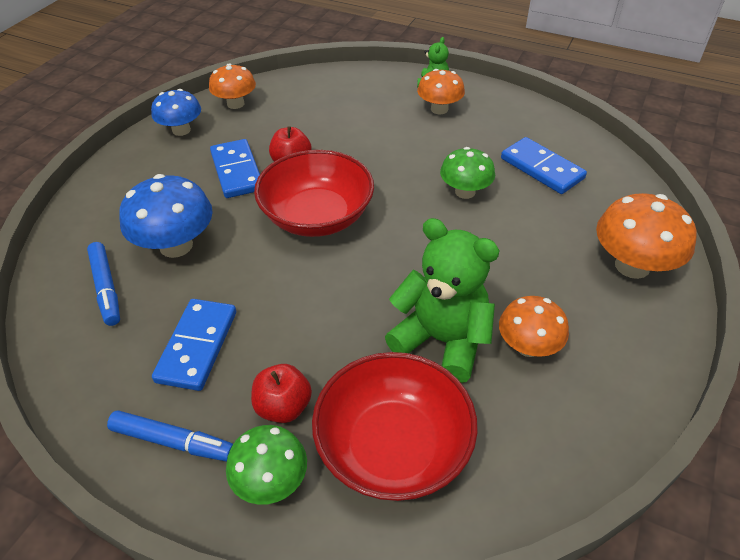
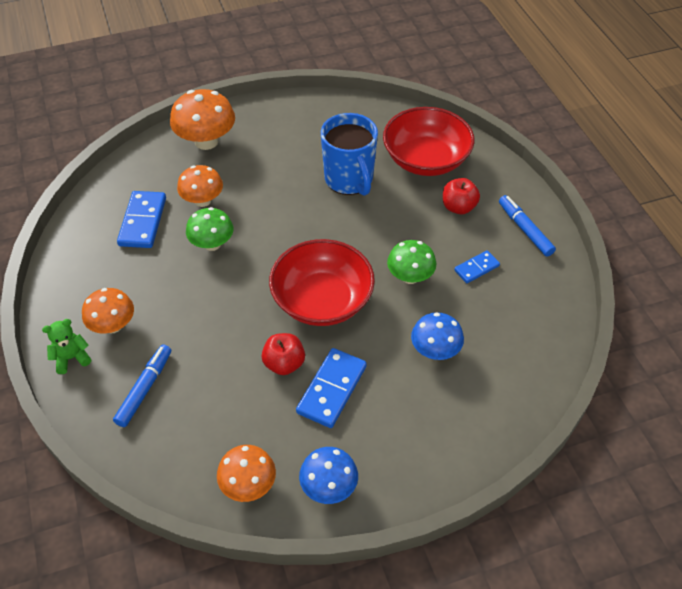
camera: 135 degrees left, 5 degrees up
(106, 288) = (505, 350): blue marker -> blue marker (145, 389)
(176, 245) = (435, 350): blue mushroom -> blue mushroom, size x0.66
(197, 346) = (476, 268): blue domino -> blue domino, size x0.58
(271, 481) = (492, 184): green mushroom -> green mushroom (410, 276)
(441, 340) = (349, 180): green teddy bear -> blue mug
(528, 346) = (314, 149): orange mushroom -> orange mushroom (202, 200)

